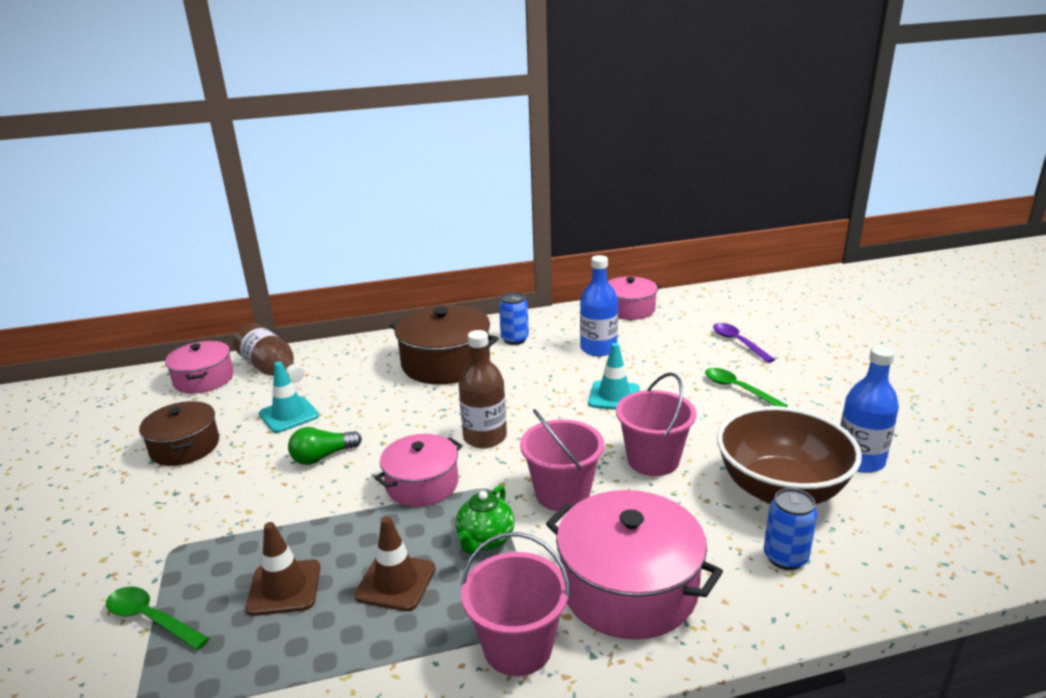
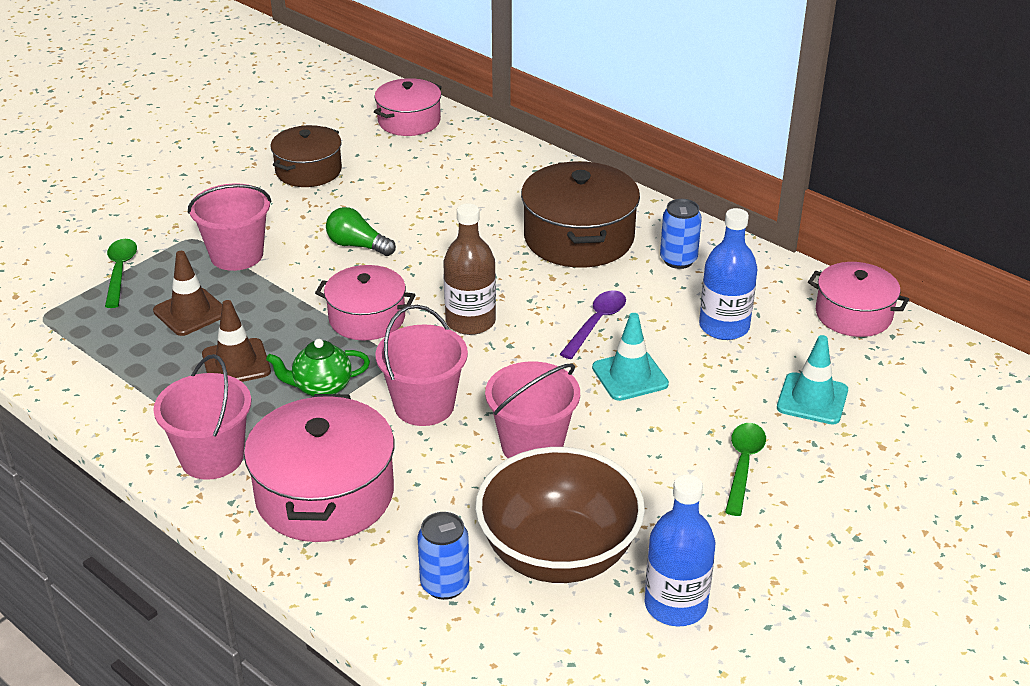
camera: 55 degrees right, 10 degrees up
(240, 528) = (236, 255): none -> pink bucket
(271, 369) = (461, 146): brown bottle -> none
(289, 415) = (400, 195): turquoise traffic cone -> turquoise traffic cone (812, 399)
(738, 342) = (866, 432): purple spoon -> purple spoon (596, 323)

